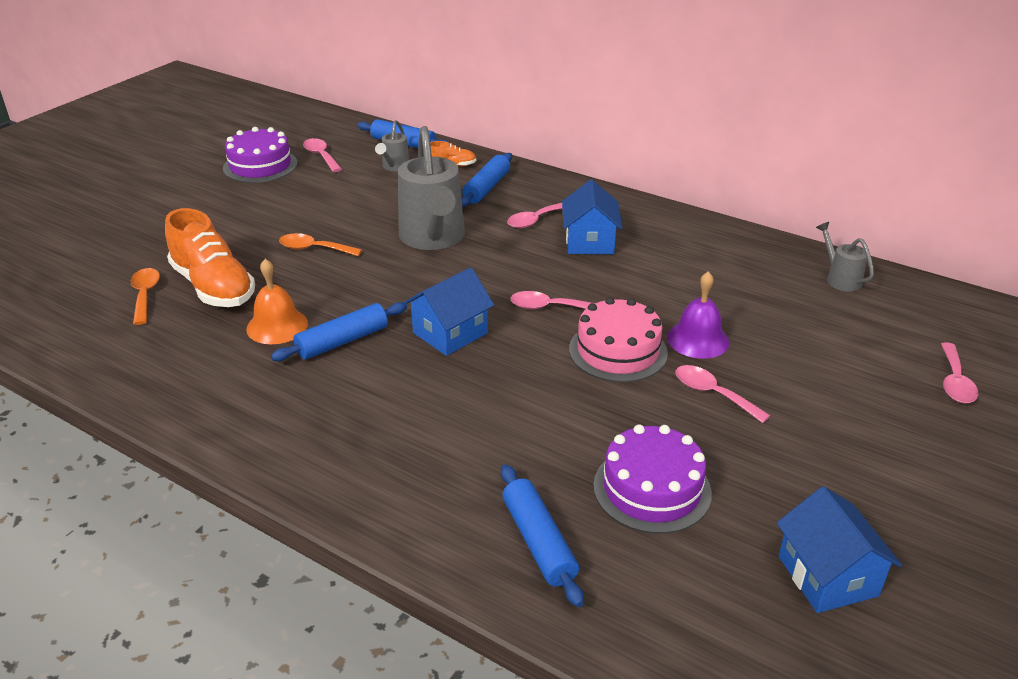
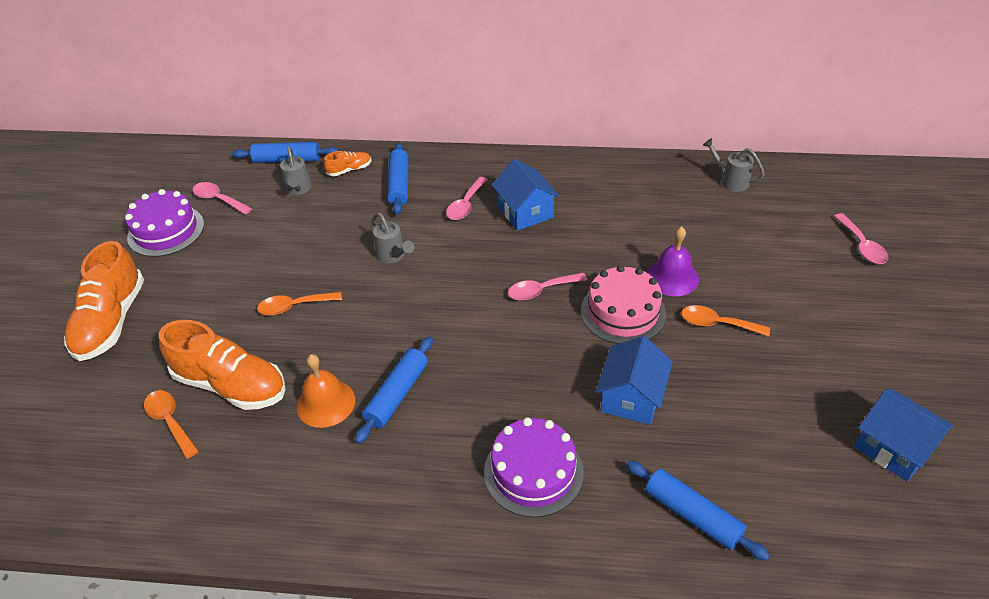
camera: 25 degrees left, 10 degrees up
(164, 214) = (111, 321): none -> orange shoe
(433, 238) = (393, 256): grey watering can -> grey watering can, size x0.47
(450, 333) = (481, 348): blue house -> blue house (631, 397)
(652, 489) = (735, 429): purple cake -> purple cake (533, 472)
(713, 394) = (717, 324): pink spoon -> orange spoon

